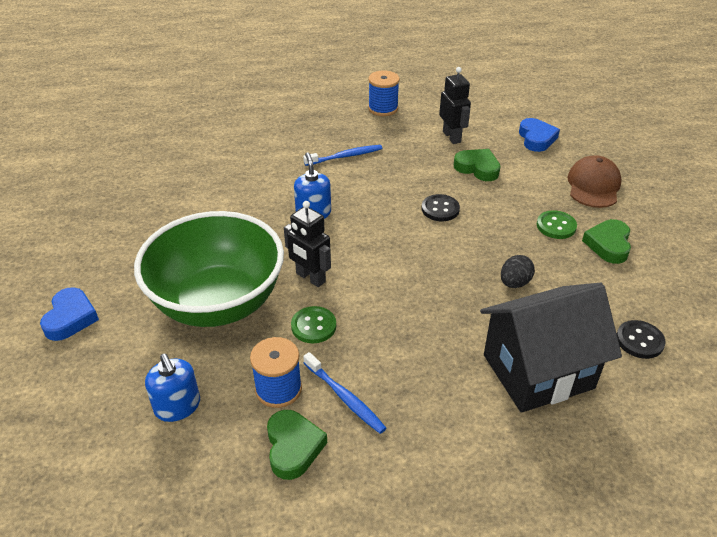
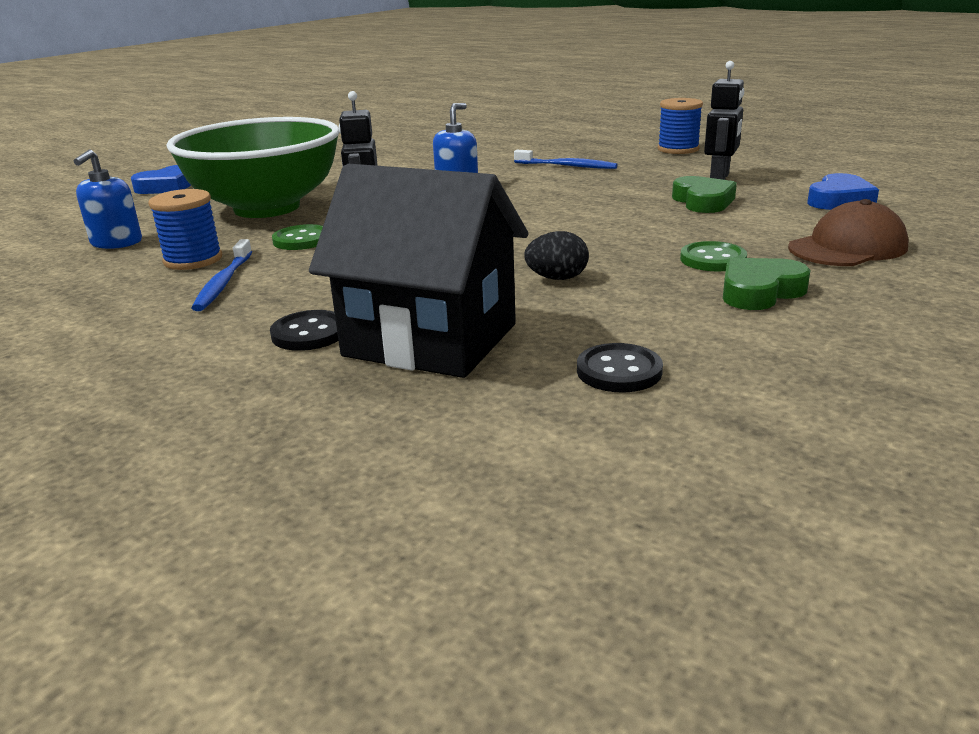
camera: 45 degrees right, 15 degrees down
(293, 447) = (124, 290): green heart -> none
(440, 209) = (590, 214): black button -> black button (309, 333)

